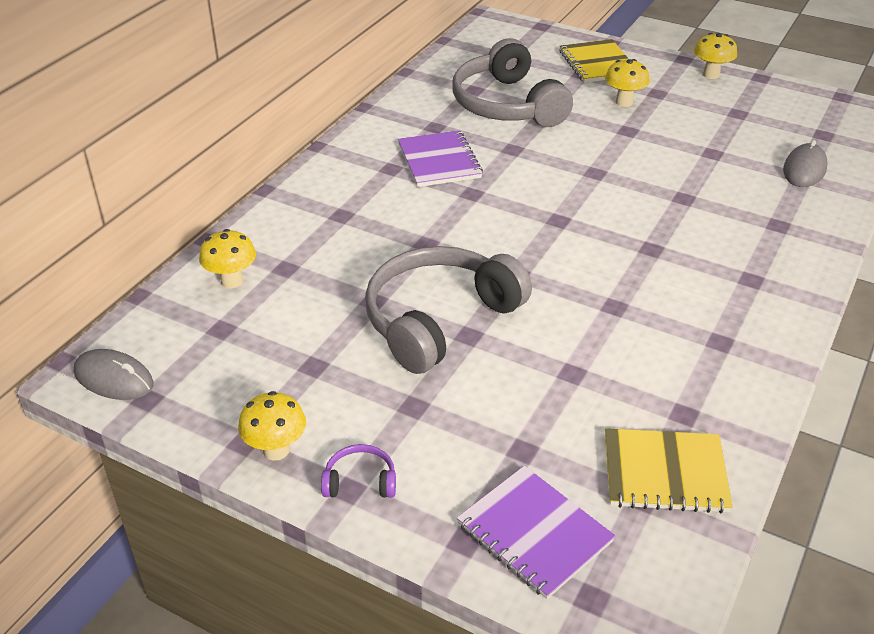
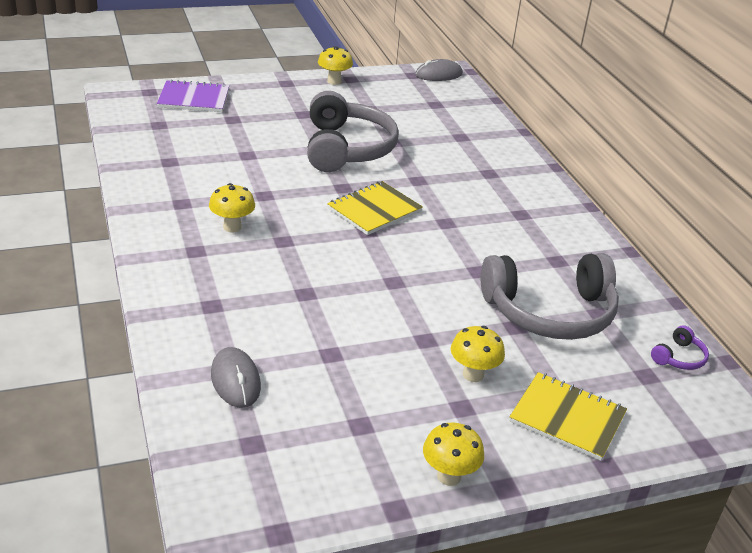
camera: 130 degrees right, 5 degrees down
(232, 281) = (472, 121): yellow mushroom -> yellow mushroom (232, 227)
(360, 481) = (286, 86): purple headphones -> purple headphones (679, 357)
(439, 161) = (504, 235): purple notebook -> none
(507, 105) = (550, 312): grey headphones -> grey headphones turned 150 degrees clockwise
(665, 473) = (156, 136): yellow notebook -> yellow notebook (374, 210)

